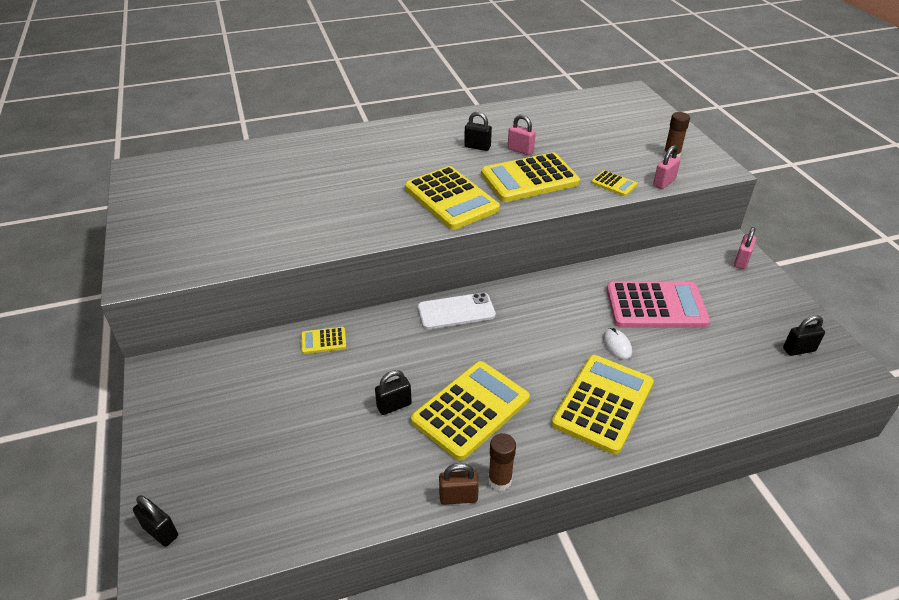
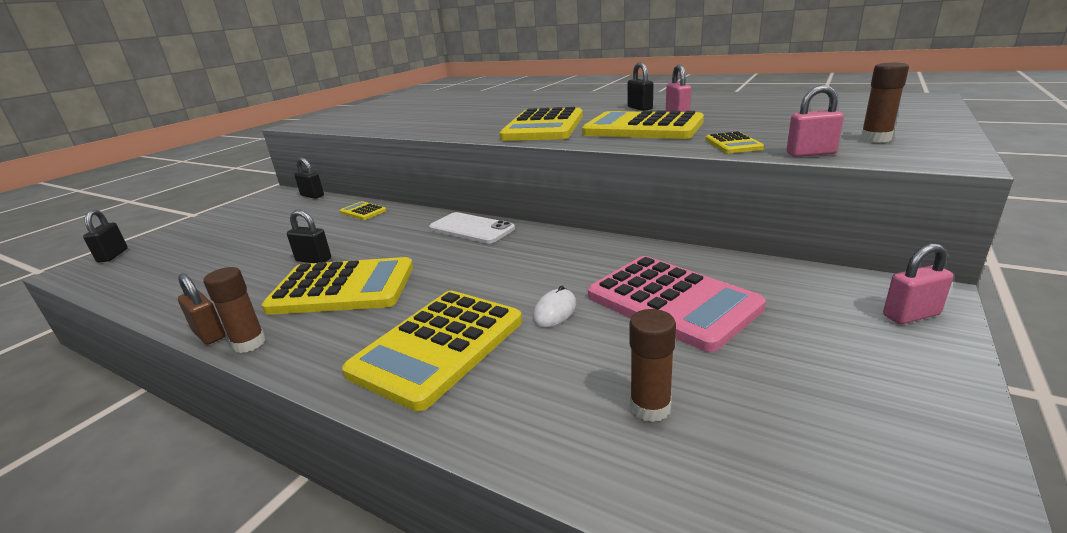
camera: 50 degrees right, 15 degrees down
(603, 403) = (438, 346): yellow calculator -> yellow calculator turned 135 degrees clockwise
(726, 369) = (650, 407): none -> brown glue stick
(798, 349) = (845, 466): black padlock -> black padlock (312, 196)

